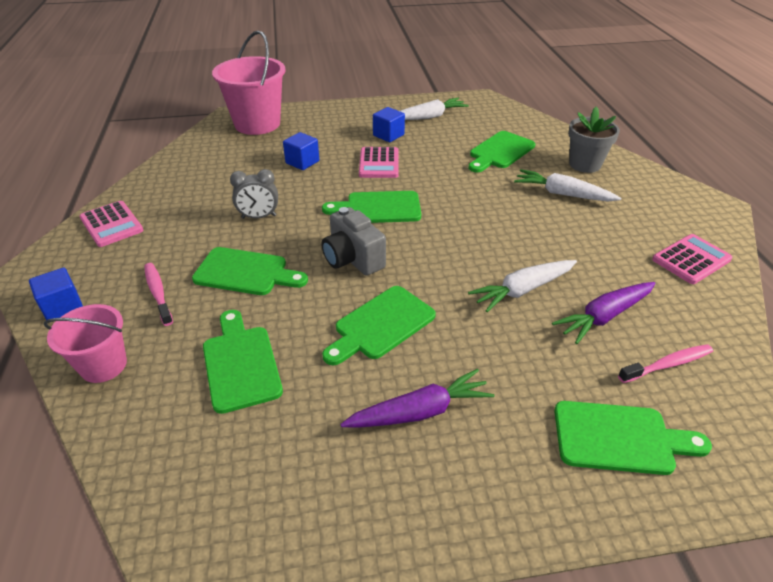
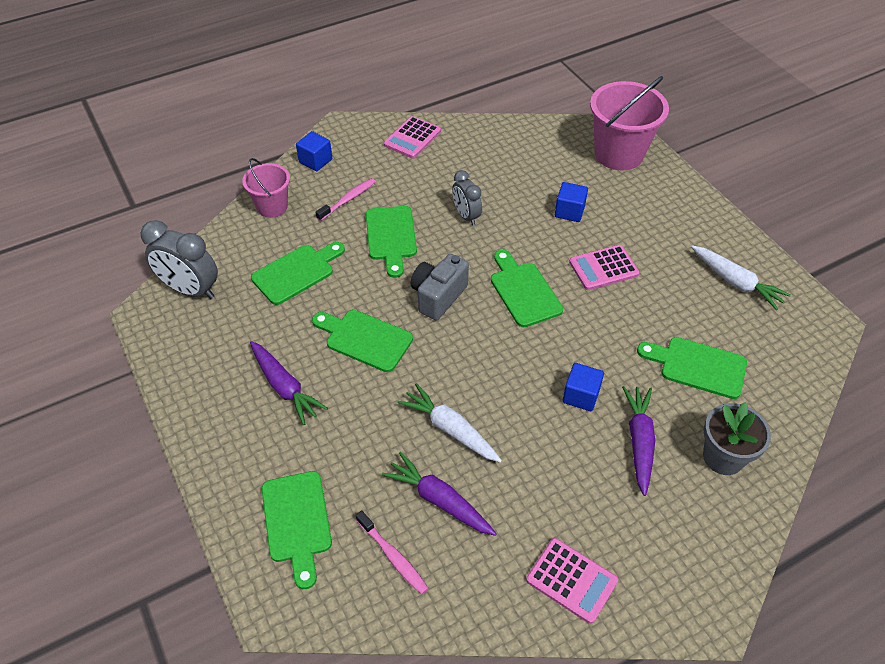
camera: 70 degrees right, 10 degrees up
(187, 493) = (190, 290): none -> grey clock
(388, 135) = (667, 259): blue cube -> blue cube (581, 395)
(562, 194) = (639, 441): white carrot -> purple carrot

